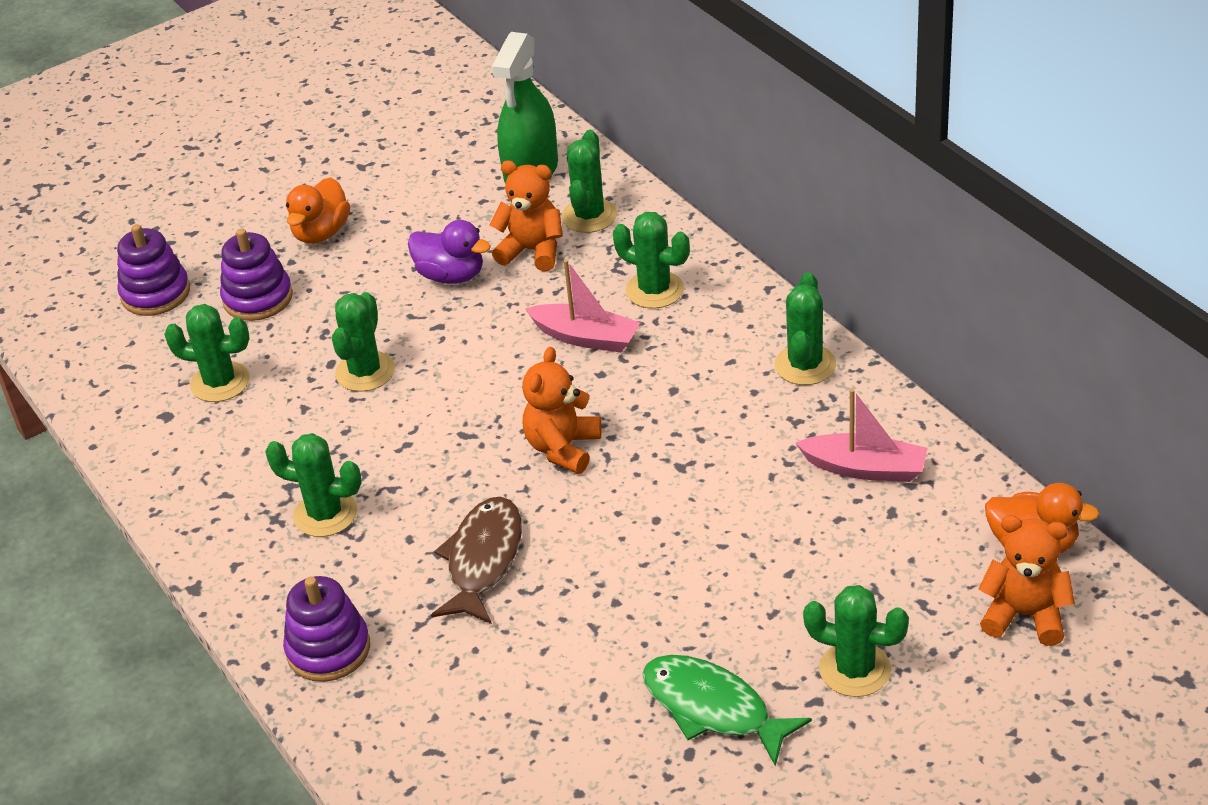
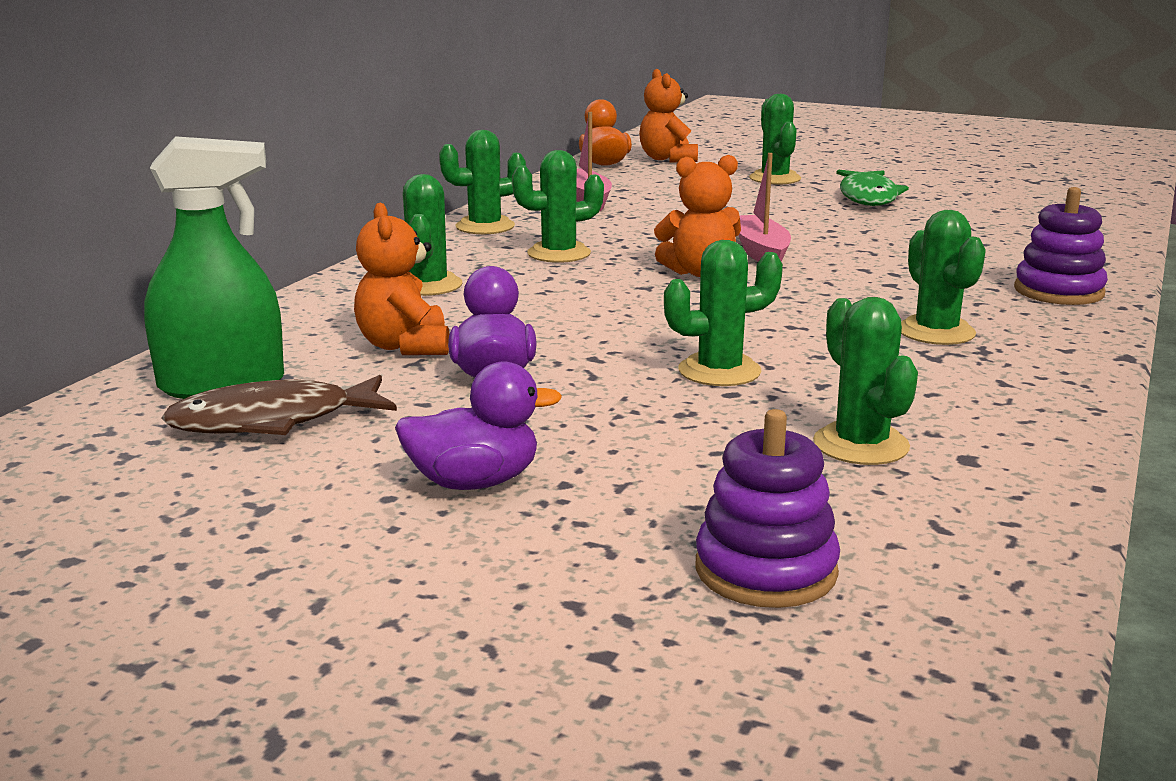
camera: 125 degrees left, 20 degrees down
(258, 298) = (673, 478): purple stacking toy -> none
(321, 233) = (474, 482): orange duck -> purple duck
(483, 560) = (869, 269): brown fish -> brown fish (273, 421)
(586, 337) = (534, 295): pink boat -> pink boat (760, 252)
(589, 216) = (309, 335): green cactus -> green cactus (559, 253)

